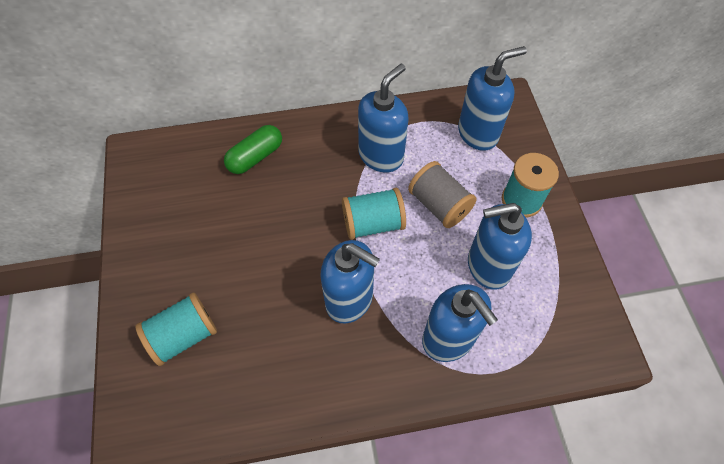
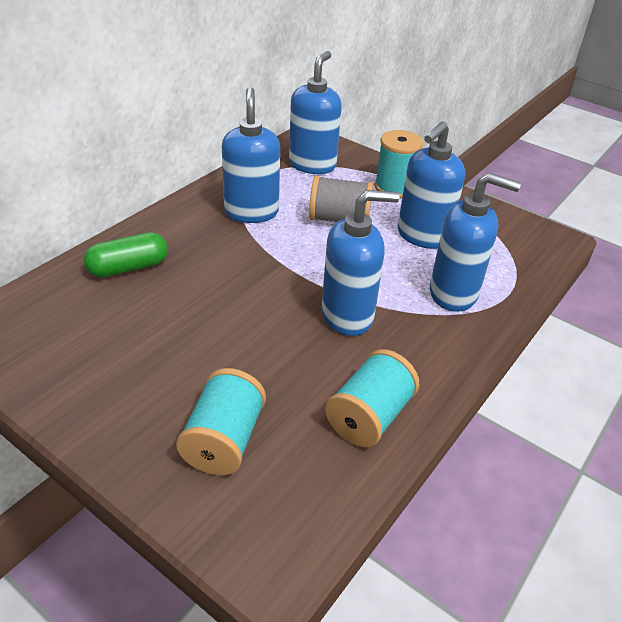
camera: 45 degrees left, 20 degrees down
(255, 157) = (128, 267): green capsule -> green capsule turned 60 degrees clockwise
(373, 223) = (301, 257): turquoise spool -> turquoise spool (369, 416)

